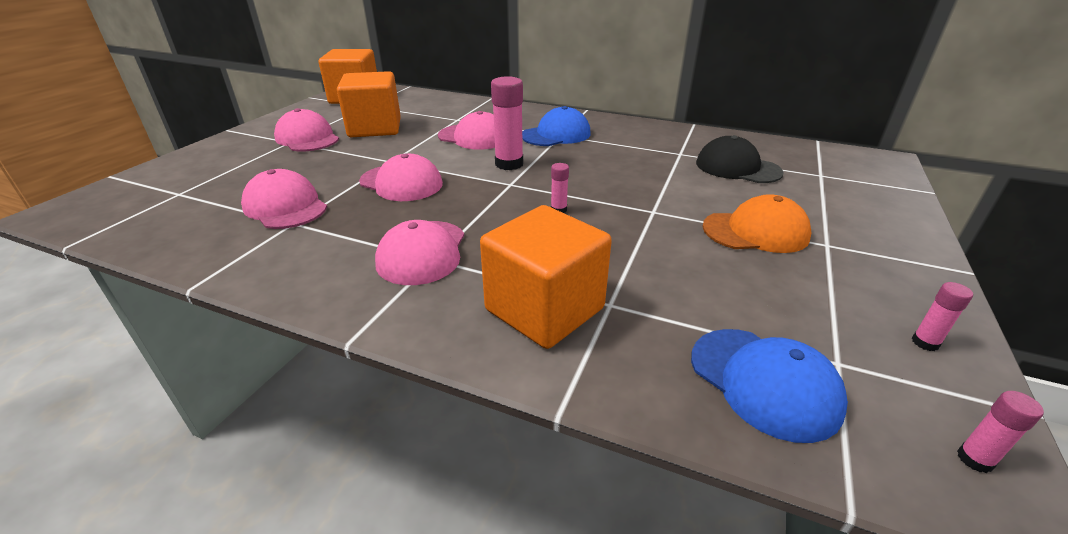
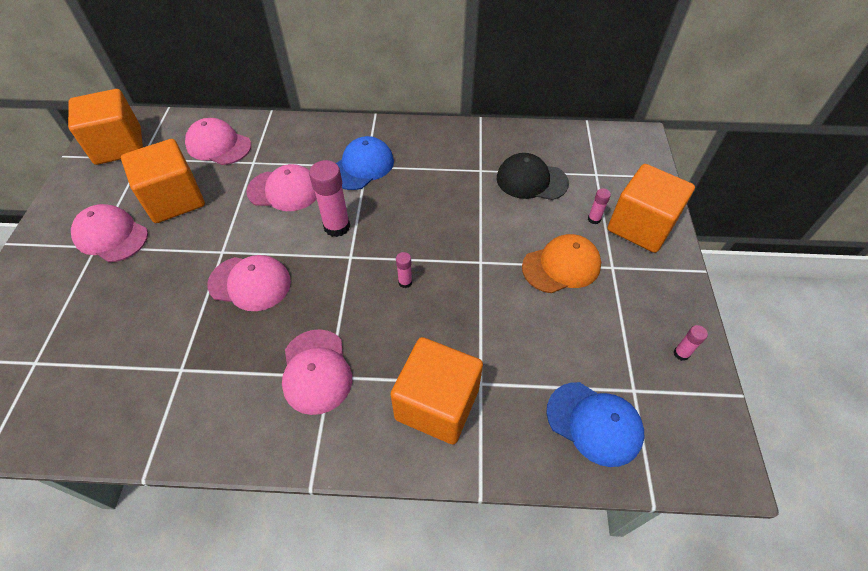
camera: 20 degrees left, 20 degrees up
(285, 206) = (158, 349): pink cap -> pink cap (218, 145)
(874, 220) = (640, 226): none -> orange cube
(974, 459) = (710, 443): pink glue stick -> pink glue stick (594, 219)

